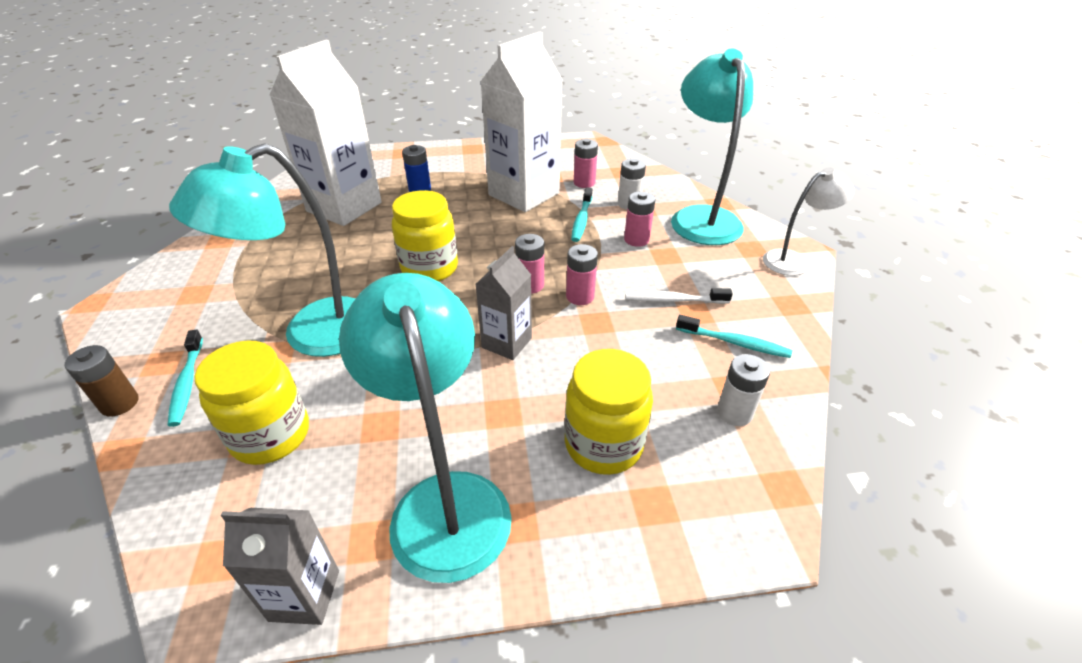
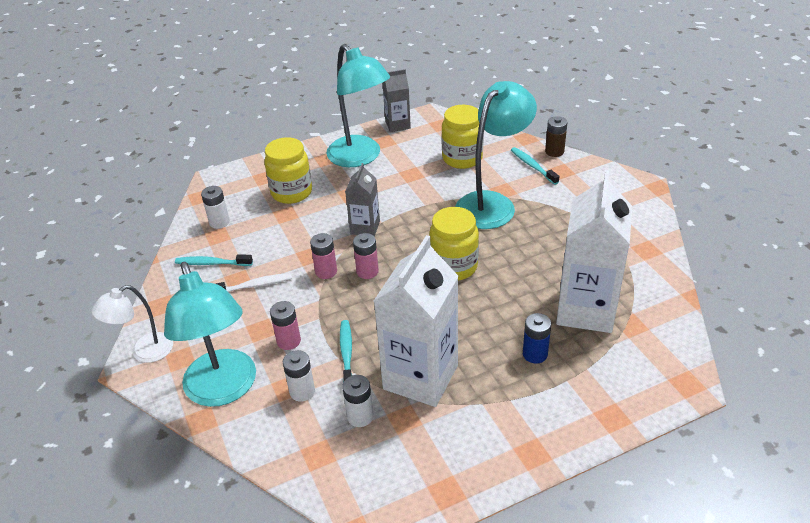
camera: 165 degrees right, 0 degrees up
(584, 183) = (360, 416): pink battery -> white battery

